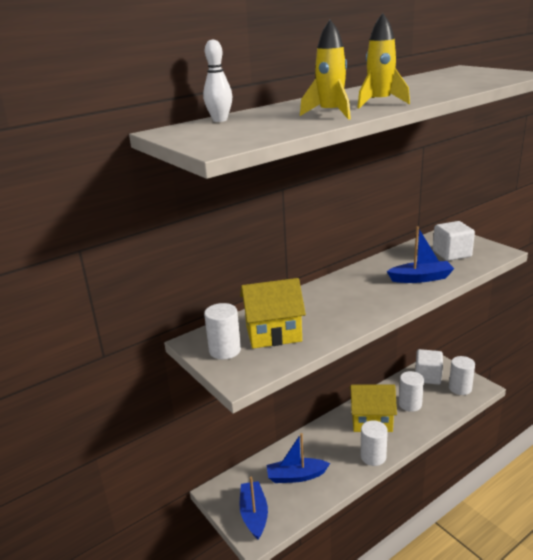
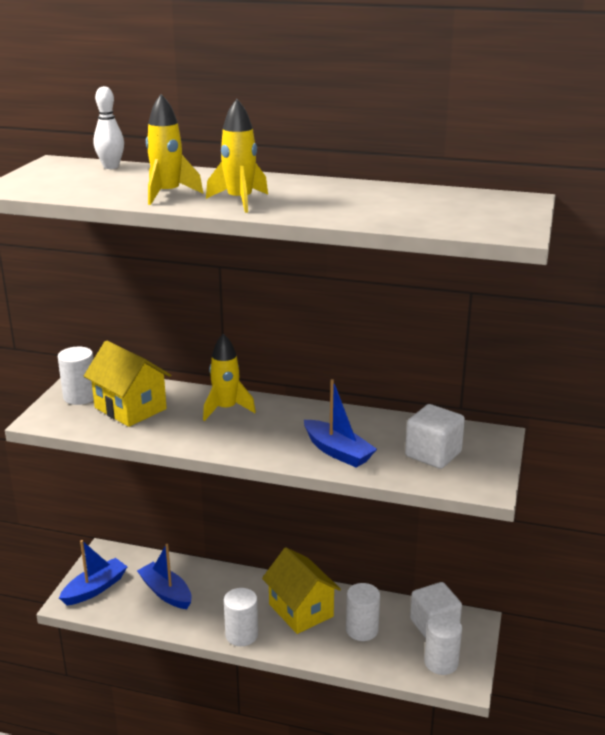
camera: 50 degrees right, 0 degrees up
(322, 298) = (226, 409): none -> yellow rocket

